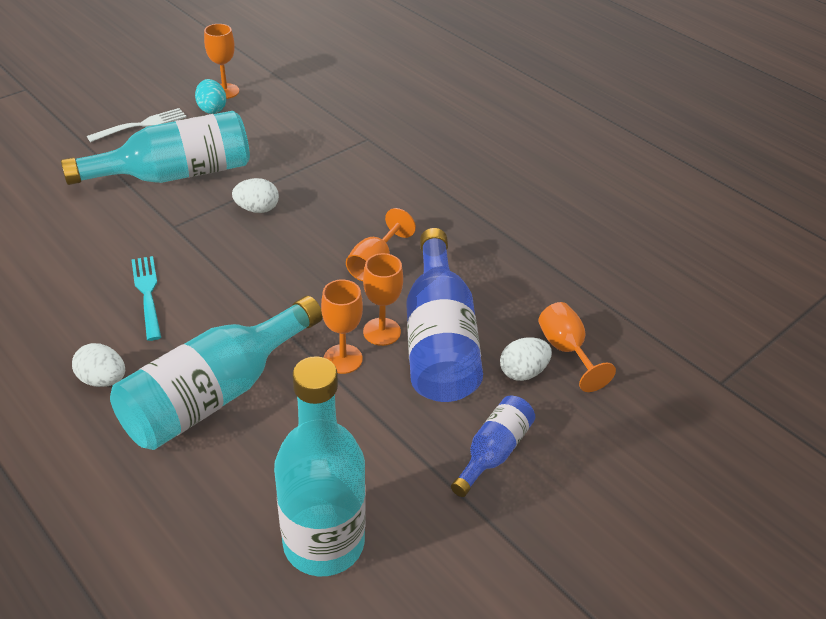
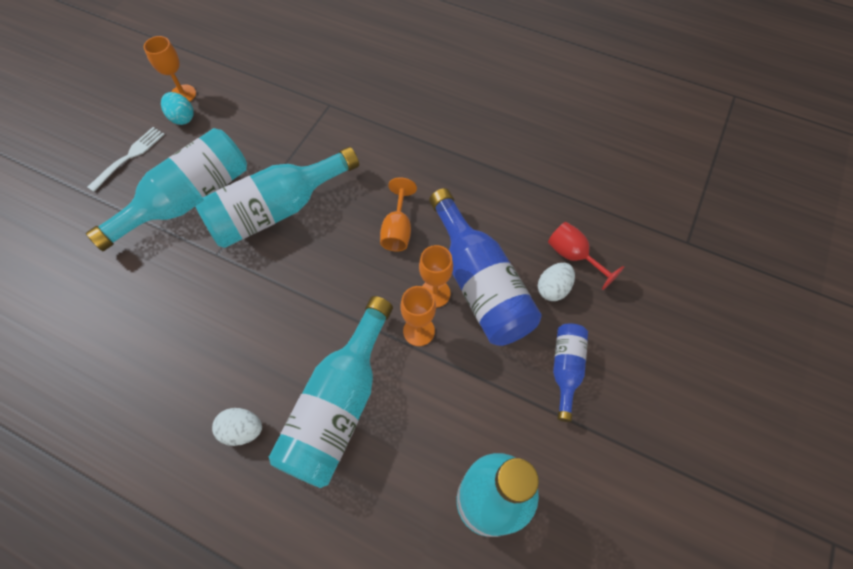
camera: 20 degrees left, 20 degrees up
(148, 294) = (233, 332): turquoise fork -> none
(257, 209) = (277, 210): white egg -> turquoise bottle
(566, 350) = (573, 256): orange goblet -> red goblet

